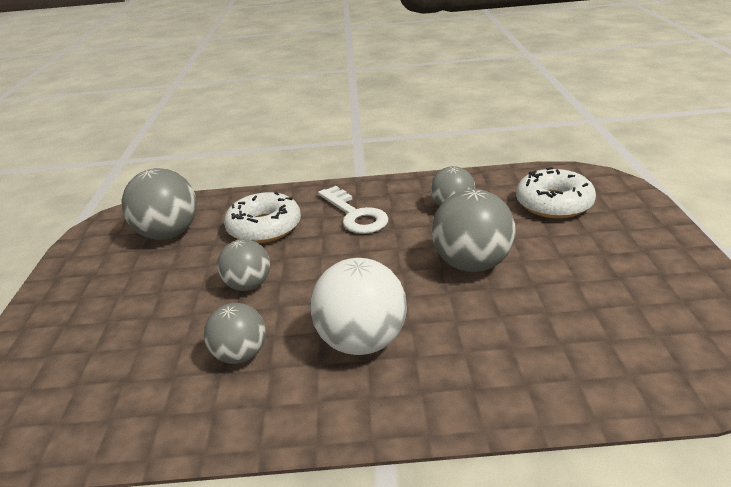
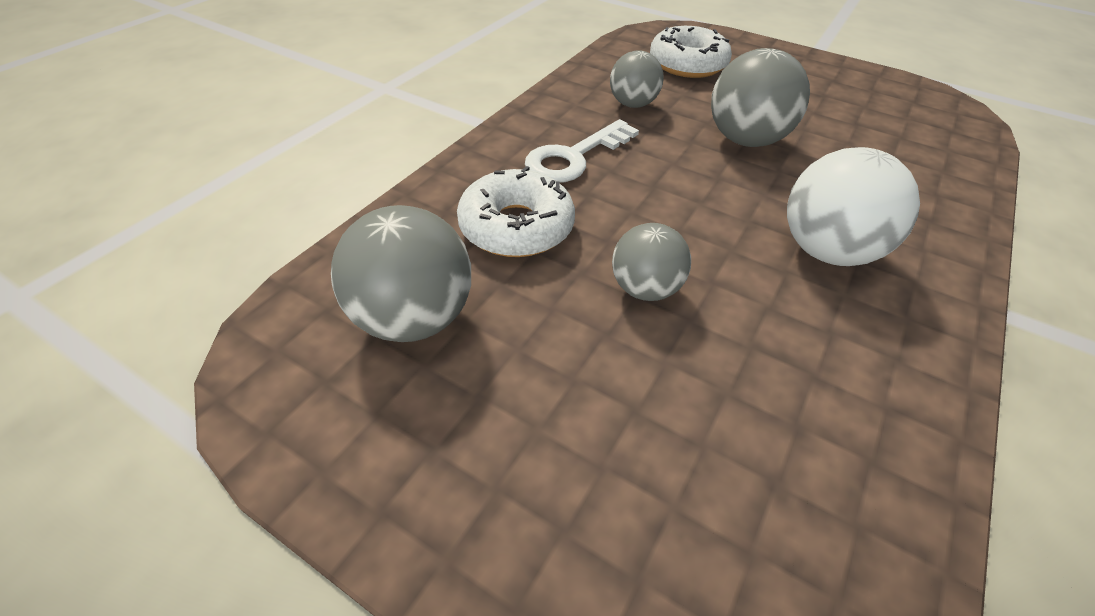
camera: 60 degrees left, 15 degrees up
(240, 355) = (793, 347): grey ball -> none
(355, 215) = (574, 157): white key -> white key turned 135 degrees clockwise

